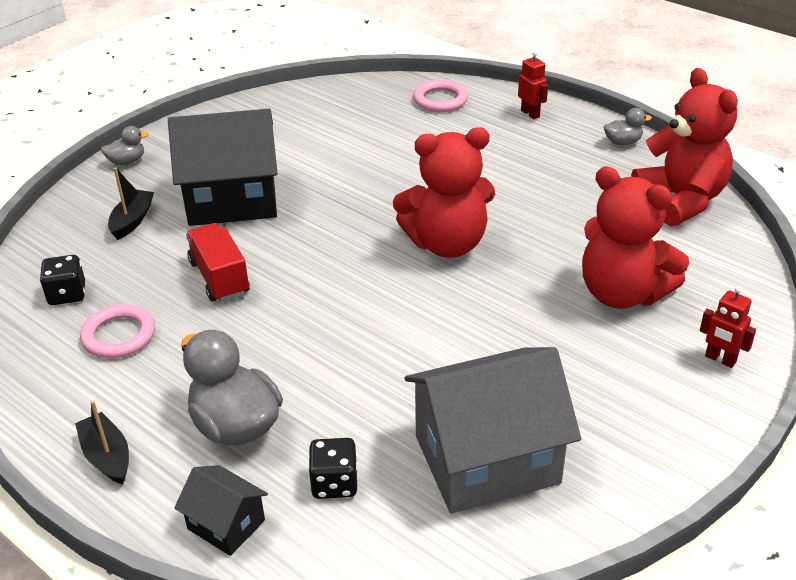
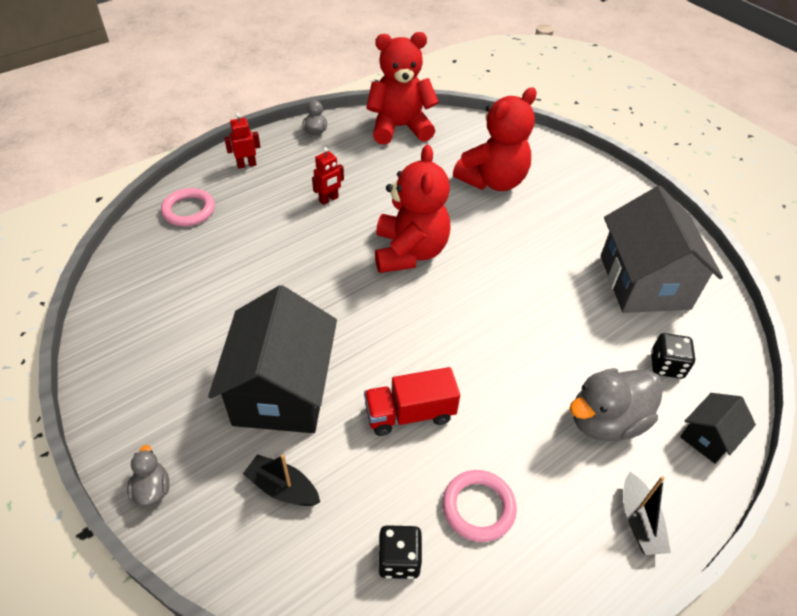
camera: 80 degrees left, 10 degrees up
(107, 456) = (639, 521): black boat -> black boat turned 75 degrees counterclockwise
(720, 359) = (563, 161): red robot -> red robot (329, 199)

